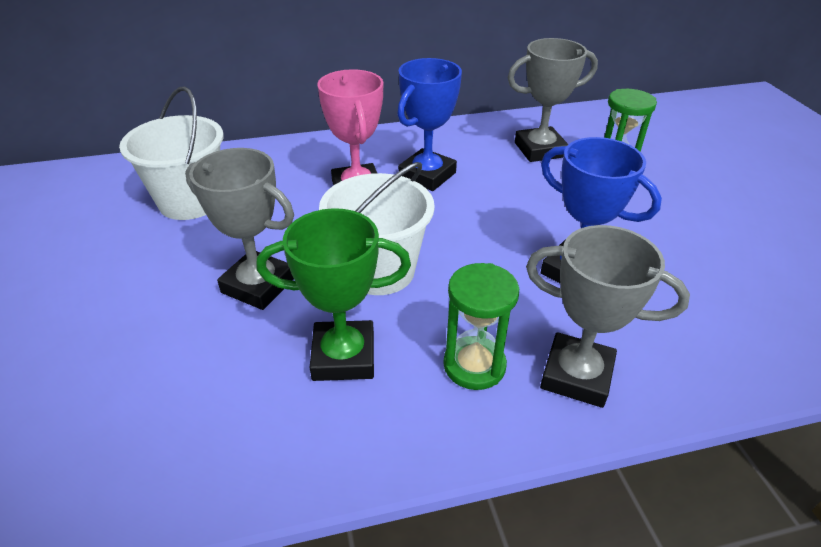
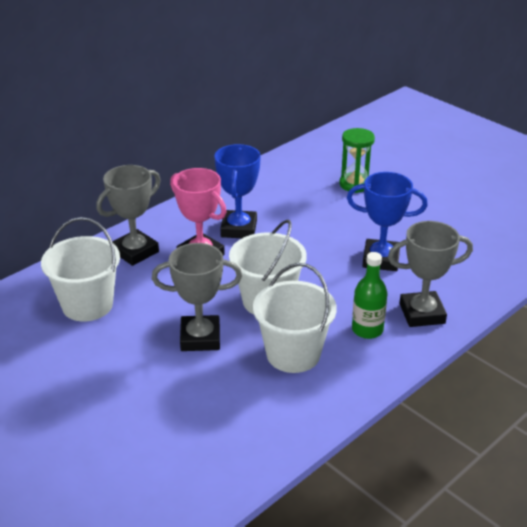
camera: 30 degrees left, 5 degrees down
(343, 356) = (293, 354): green trophy -> white bucket
(474, 365) = (367, 330): green hourglass -> green bottle
(540, 150) = (298, 185): grey trophy -> grey trophy (135, 251)

